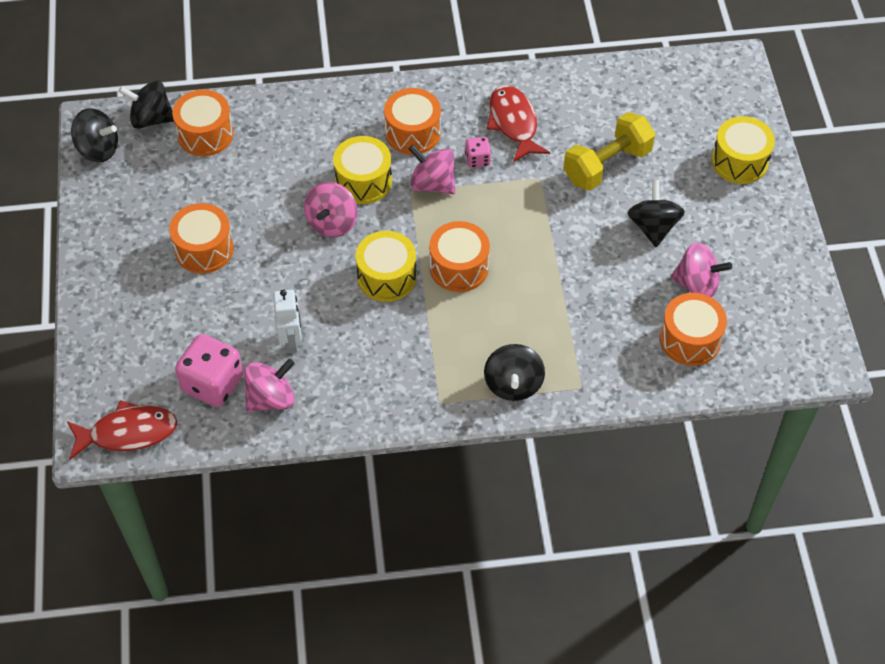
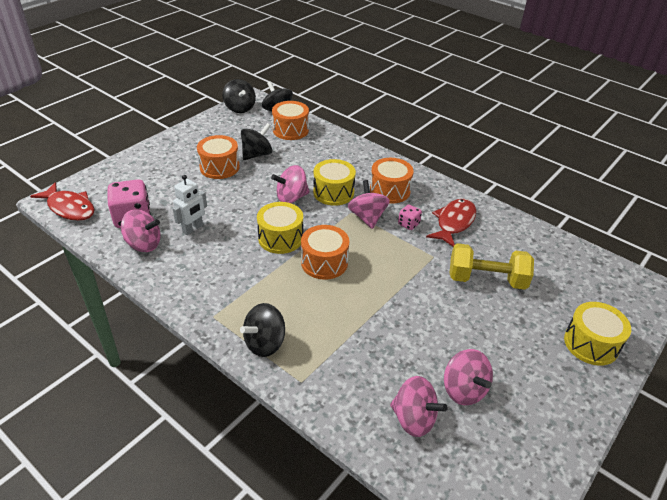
camera: 45 degrees right, 15 degrees down
(653, 227) = (475, 333): black spinning top -> black spinning top (257, 154)
(690, 339) = (414, 419): orange drum -> pink spinning top

